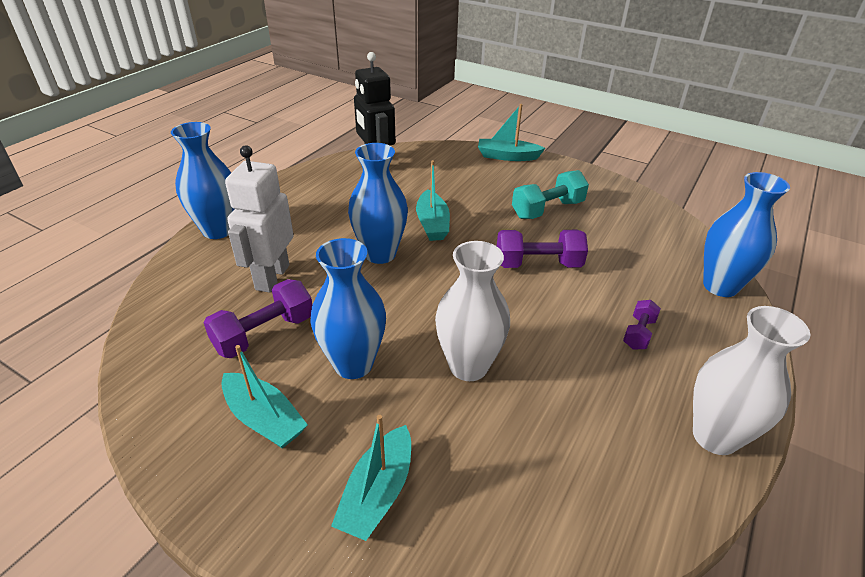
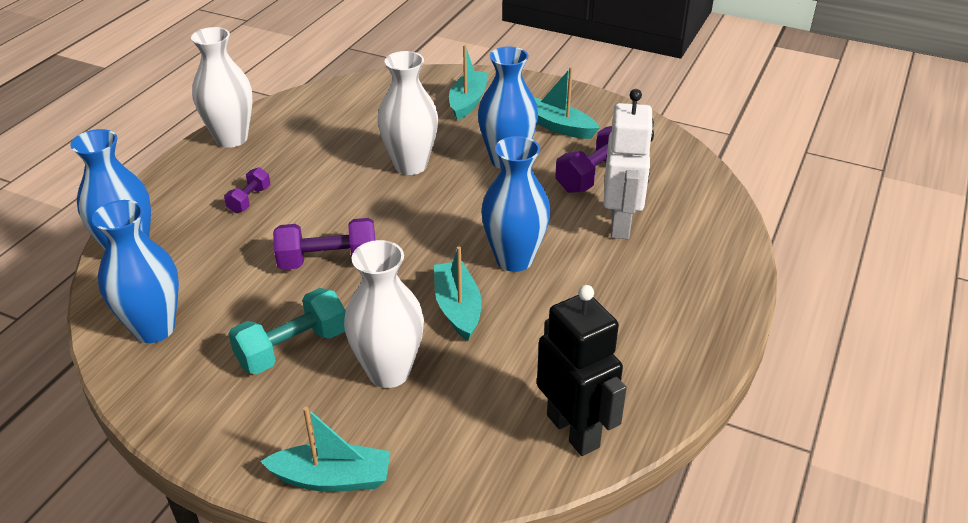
camera: 175 degrees right, 0 degrees up
(218, 230) = (726, 275): blue vase -> blue vase (154, 329)
(481, 193) = (389, 372): none -> white vase

